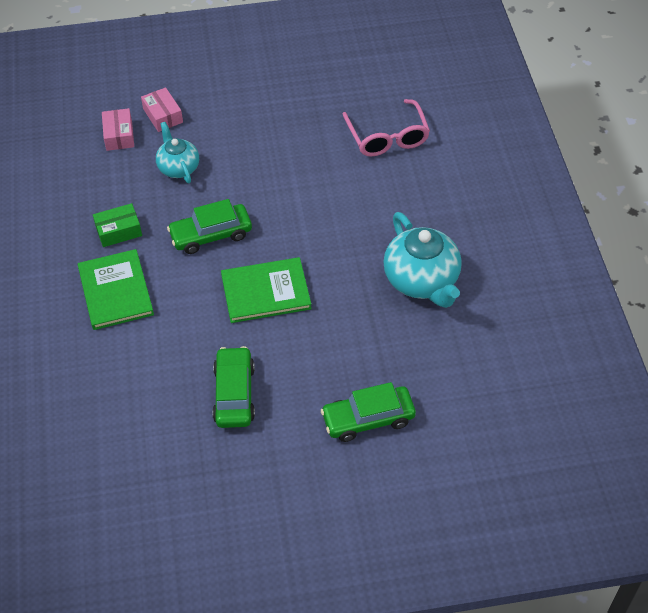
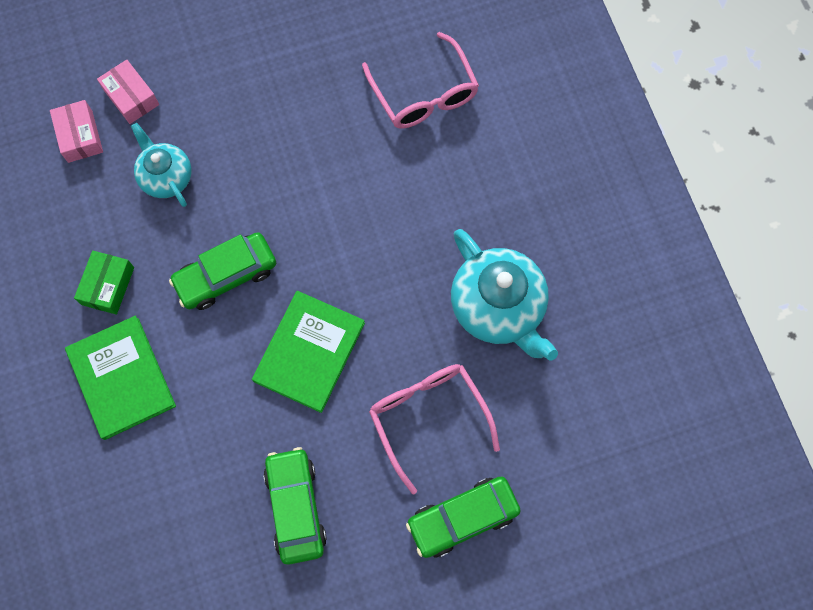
camera: 10 degrees left, 20 degrees up
(119, 231) = (108, 286): green box -> green box turned 45 degrees counterclockwise
(266, 292) = (309, 352): green book -> green book turned 45 degrees counterclockwise
(352, 347) = (428, 417): none -> pink glasses

